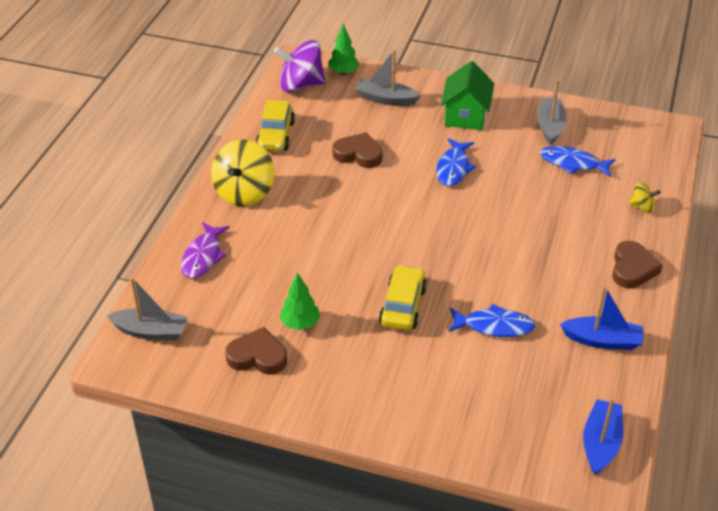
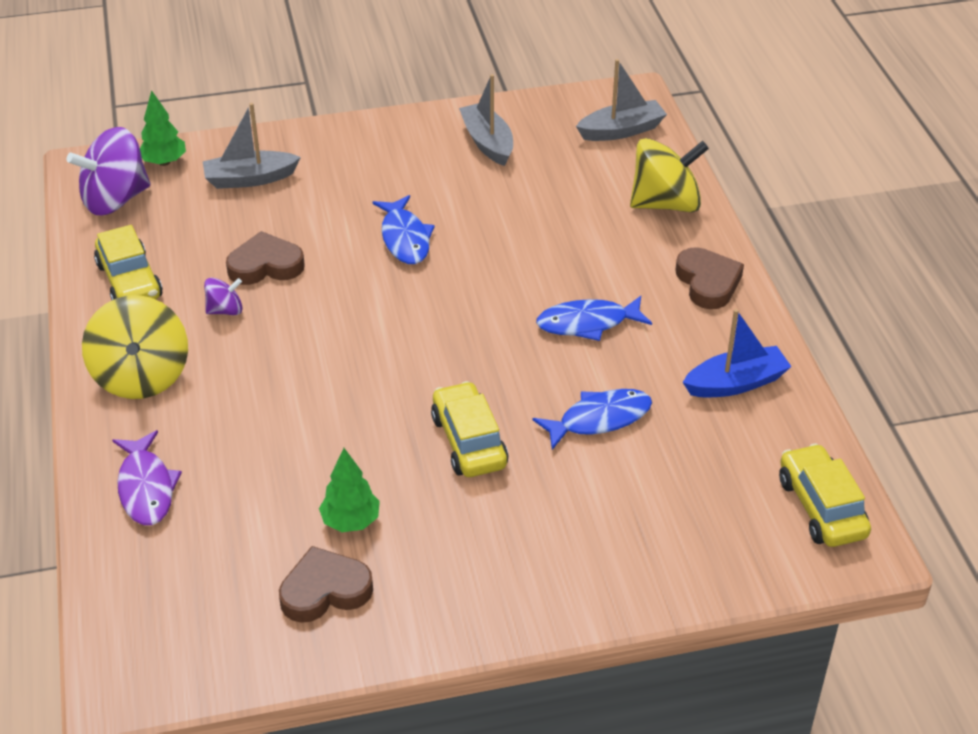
camera: 30 degrees left, 0 degrees up
(151, 331) = (146, 624): grey boat -> grey boat (621, 130)
(317, 172) = (225, 310): none -> purple spinning top
(465, 116) = (371, 165): green house -> none
(572, 163) = (548, 179): blue fish -> blue fish (588, 323)
(600, 443) = (821, 507): blue boat -> yellow car
(642, 207) = (665, 203): yellow spinning top -> yellow spinning top, size x2.05

